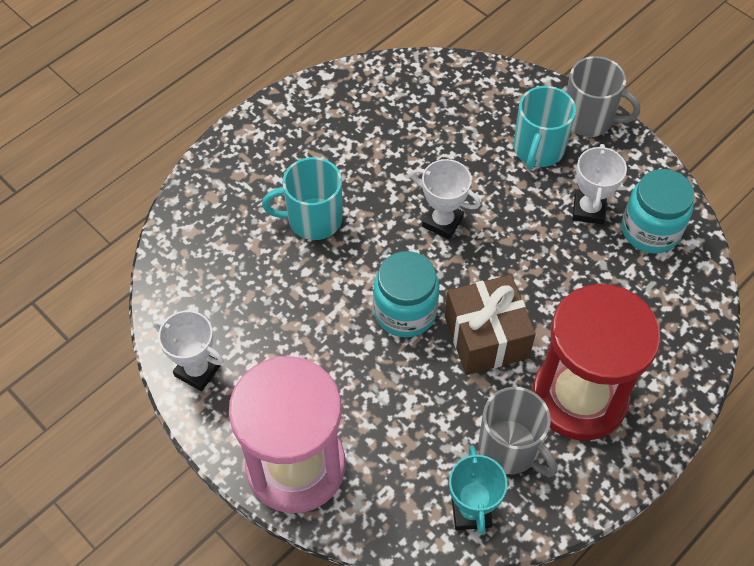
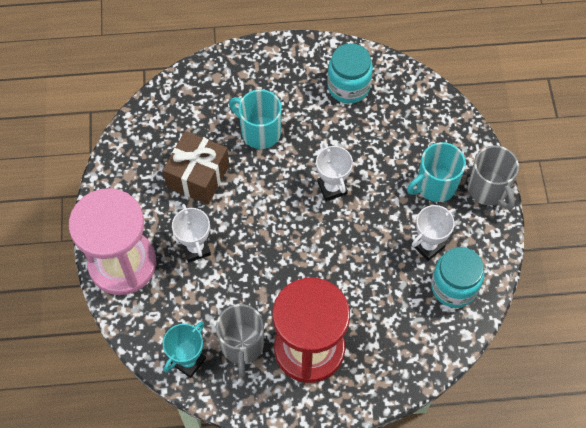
camera: 40 degrees right, 5 degrees up
(197, 371) = (120, 173): white trophy -> white trophy (196, 248)
(405, 311) = (259, 224): turquoise jar -> turquoise jar (348, 86)
(486, 337) = (290, 274): brown gift -> brown gift (198, 176)

